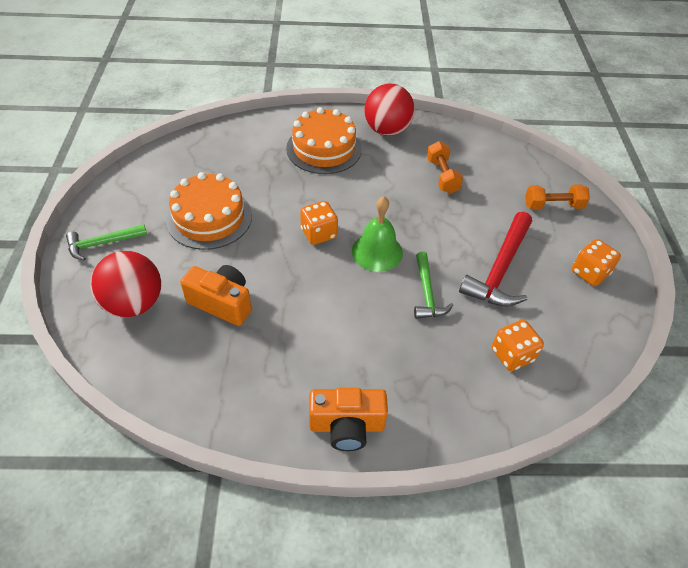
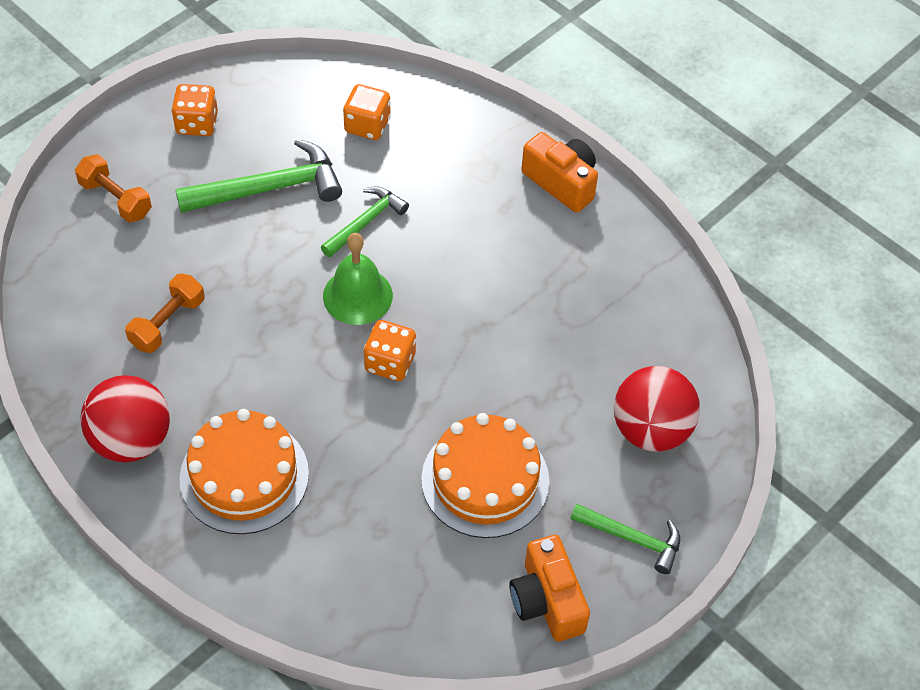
camera: 135 degrees left, 5 degrees up
(222, 303) = (565, 363): orange camera -> orange camera (547, 601)
(500, 269) = (269, 188): red hammer -> green hammer

